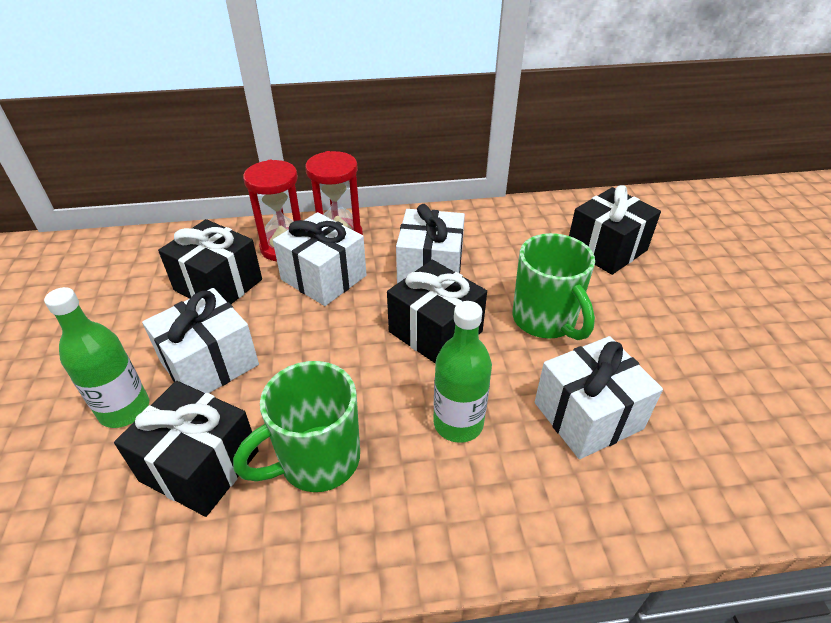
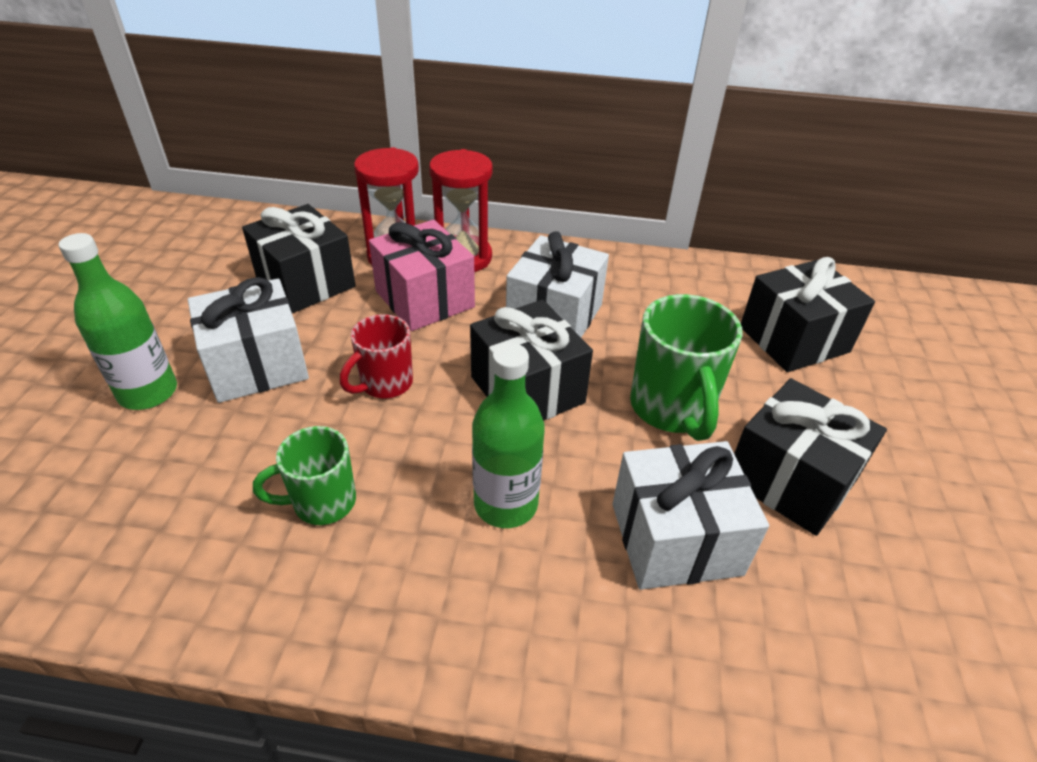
camera: 15 degrees right, 0 degrees up
(200, 465) = (195, 473): black gift -> black gift (790, 479)
(316, 461) = (322, 502): green mug -> green mug, size x0.63
(323, 353) = (384, 384): none -> red mug
(324, 277) = (424, 299): white gift -> pink gift

